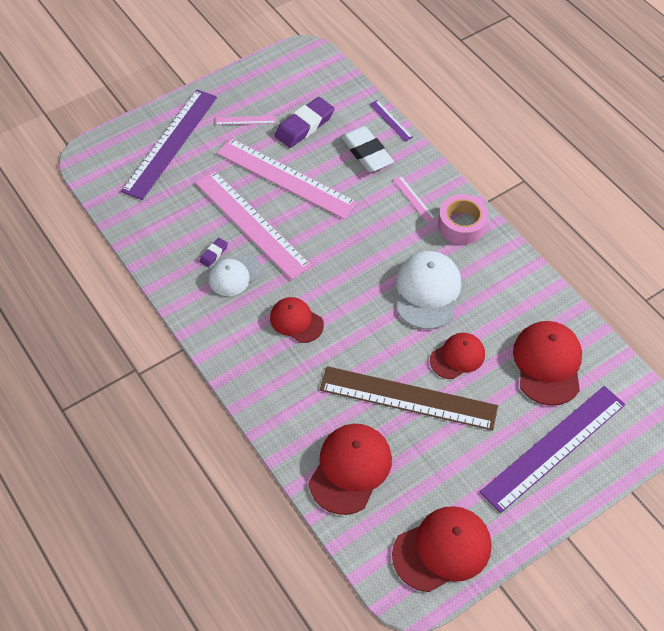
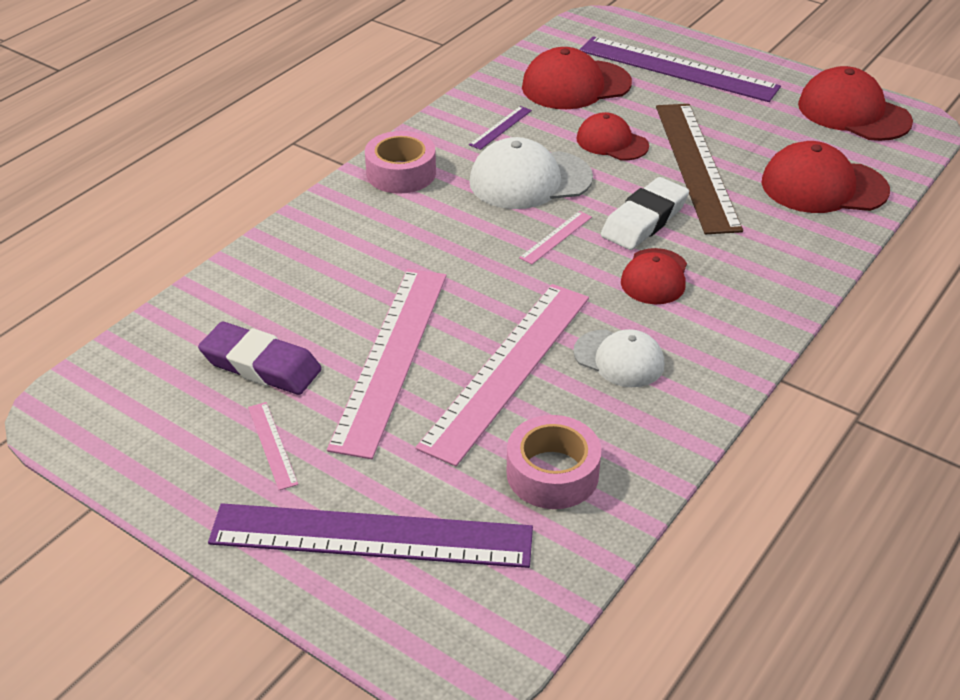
camera: 110 degrees left, 15 degrees down
(170, 218) = (552, 473): none -> pink tape
(213, 254) = (593, 394): purple eraser -> none
(366, 152) = (298, 283): white eraser -> white eraser (644, 220)
(390, 120) = (217, 273): purple ruler -> purple ruler (501, 127)
(413, 199) = (374, 220): pink ruler -> pink ruler (556, 237)

